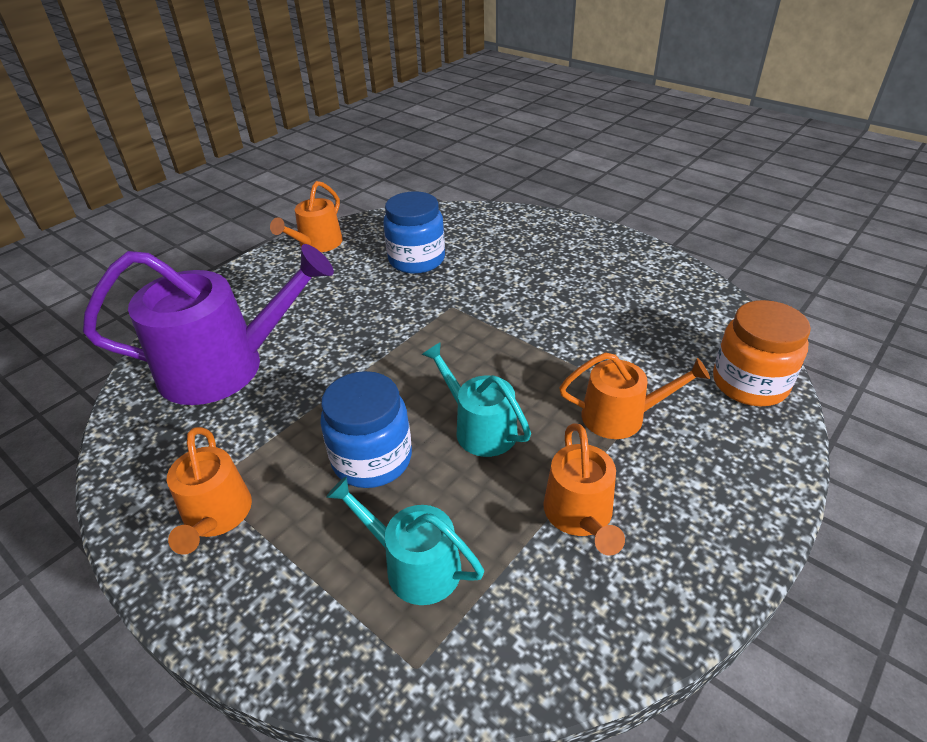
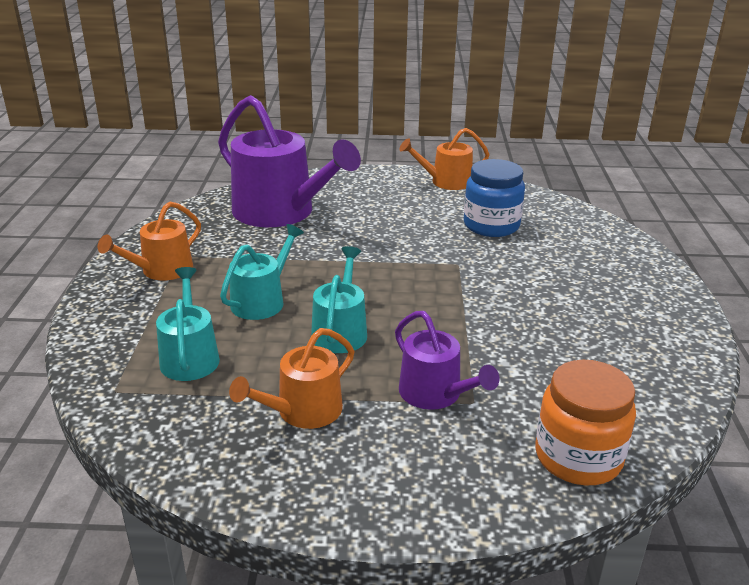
camera: 50 degrees right, 10 degrees down
(372, 459) = (262, 301): blue jar -> turquoise watering can
(621, 416) = (435, 394): orange watering can -> purple watering can

